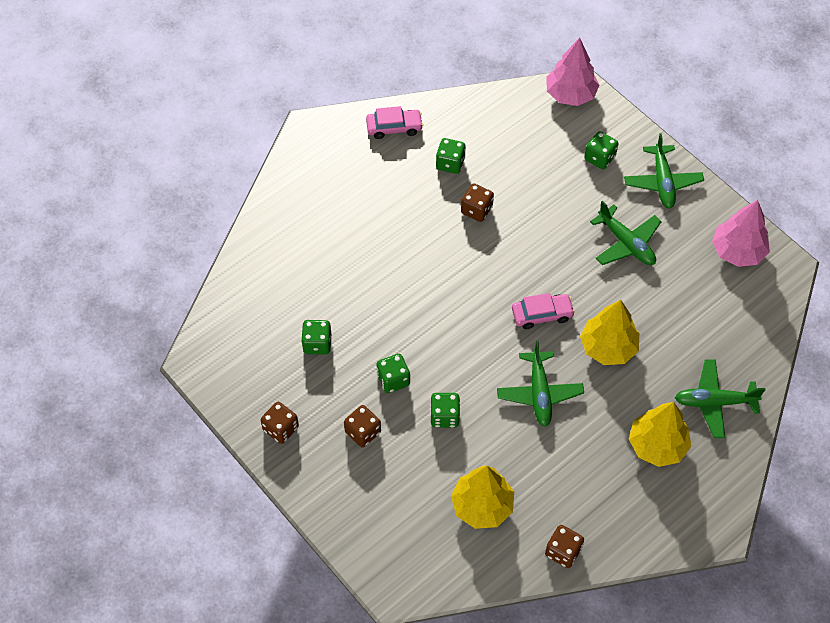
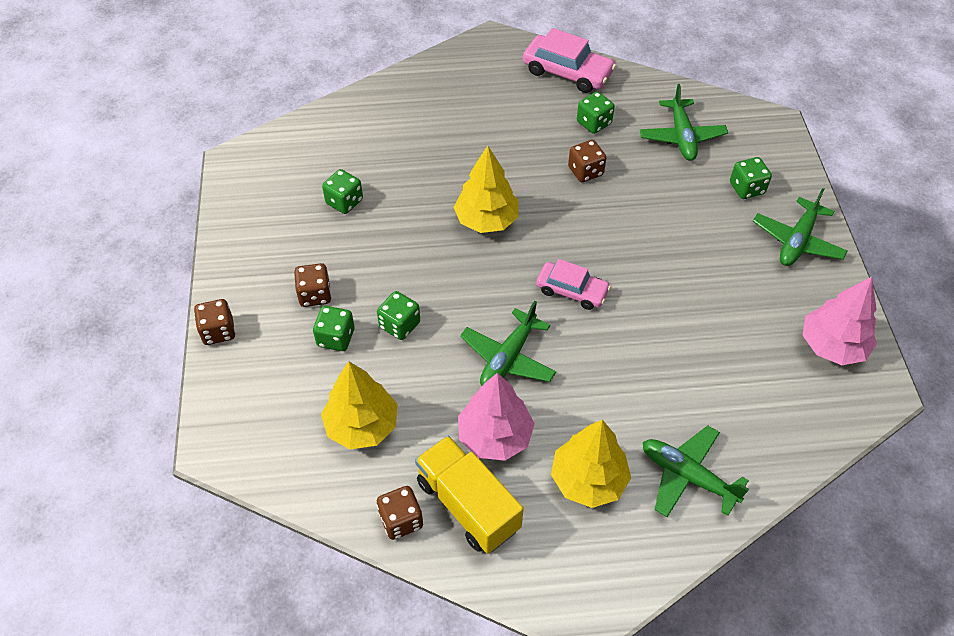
camera: 35 degrees right, 5 degrees down
(281, 429) = (249, 251): brown dice -> brown dice (218, 331)
(393, 380) = (382, 267): green dice -> green dice (336, 338)
(394, 127) = (567, 72): pink car -> pink car, size x1.51
(570, 94) = (761, 123): pink tree -> pink tree (495, 436)
(596, 512) = (468, 505): none -> yellow truck
(608, 347) = (614, 357): yellow tree -> yellow tree (486, 220)
(626, 243) = (713, 274): green plane -> green plane (681, 137)

